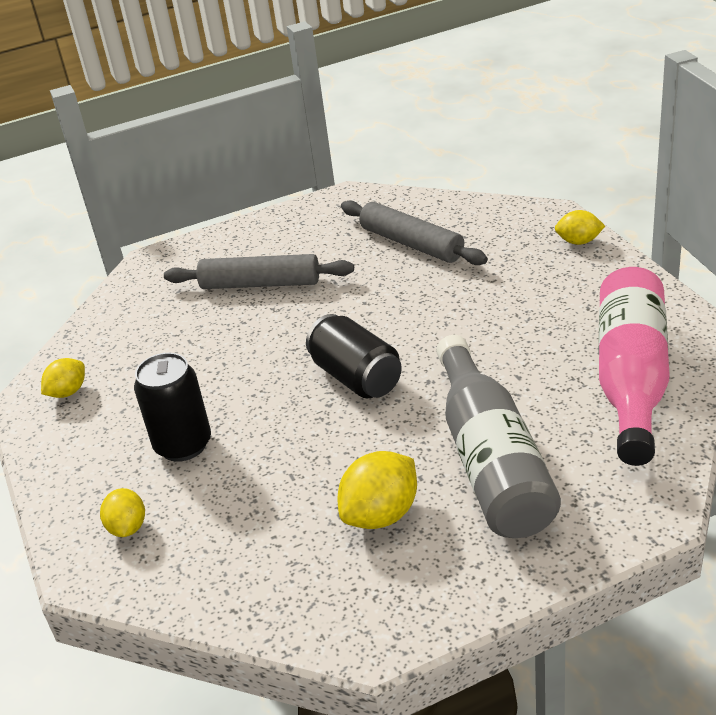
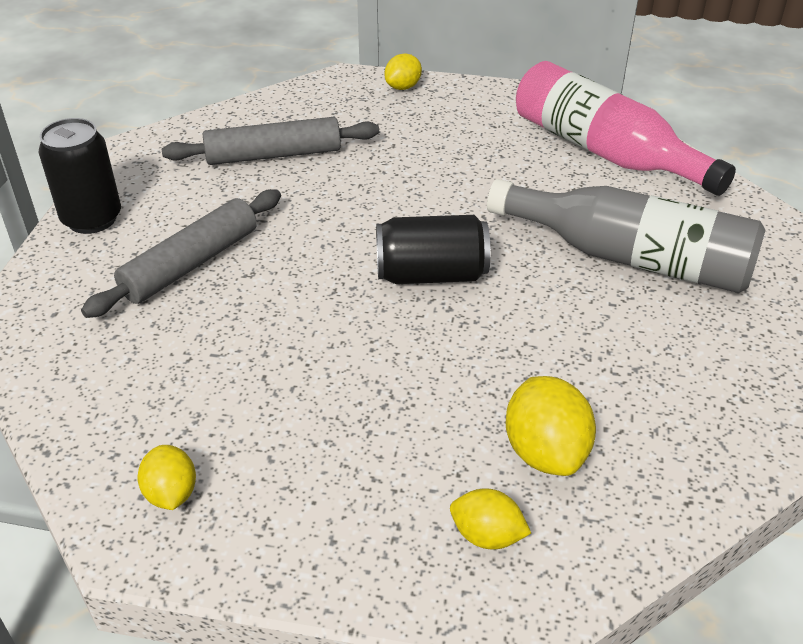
camera: 60 degrees left, 5 degrees up
(183, 445) = (394, 433): black can -> black can (92, 219)
(381, 514) = (640, 347): yellow lemon -> yellow lemon (545, 452)

